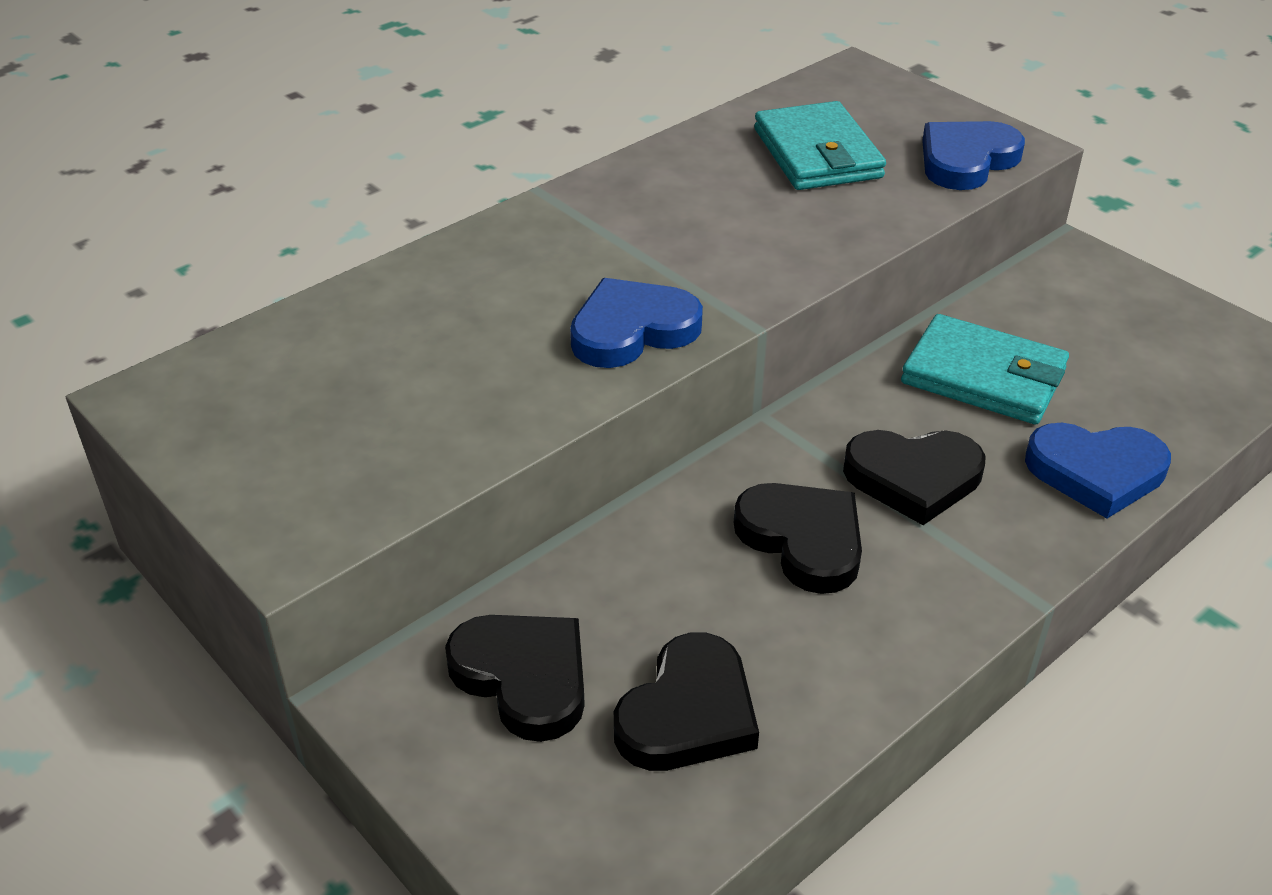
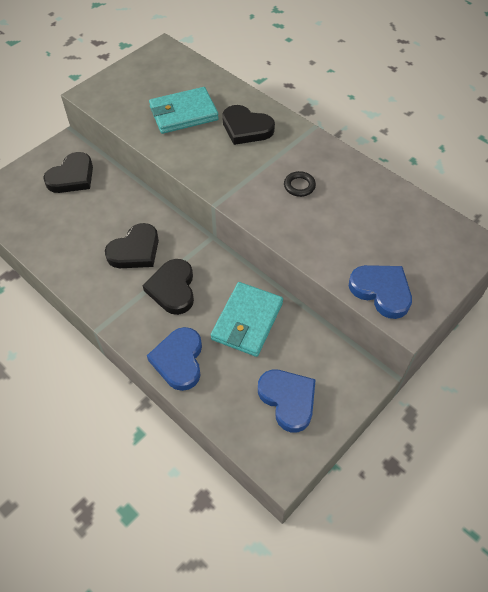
camera: 85 degrees right, 15 degrees up
(632, 330) = (209, 164): blue heart -> blue heart (288, 400)
(688, 713) = (53, 219): black heart -> black heart (246, 128)
(711, 220) = (299, 186): none -> black ring
(817, 154) = (372, 226): turquoise wallet -> turquoise wallet (183, 113)

